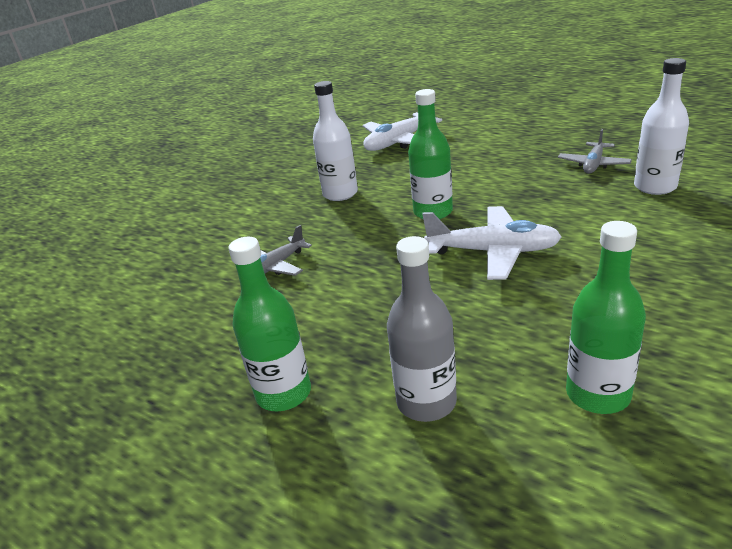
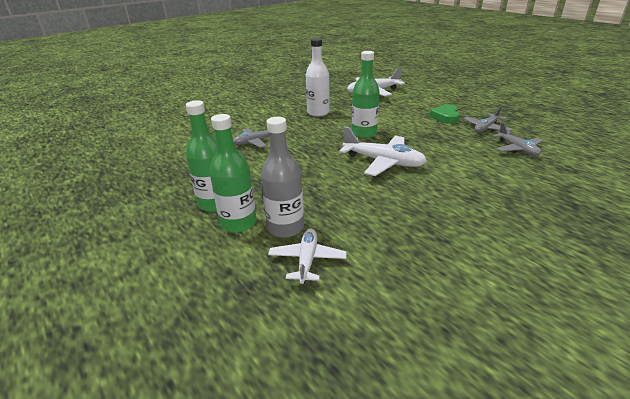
camera: 15 degrees right, 0 degrees up
(497, 447) = (307, 260): none -> white plane
(528, 159) = (445, 117): none -> green heart
(598, 394) = (386, 250): green bottle -> green bottle (238, 223)
(655, 187) = (517, 149): white bottle -> grey plane

